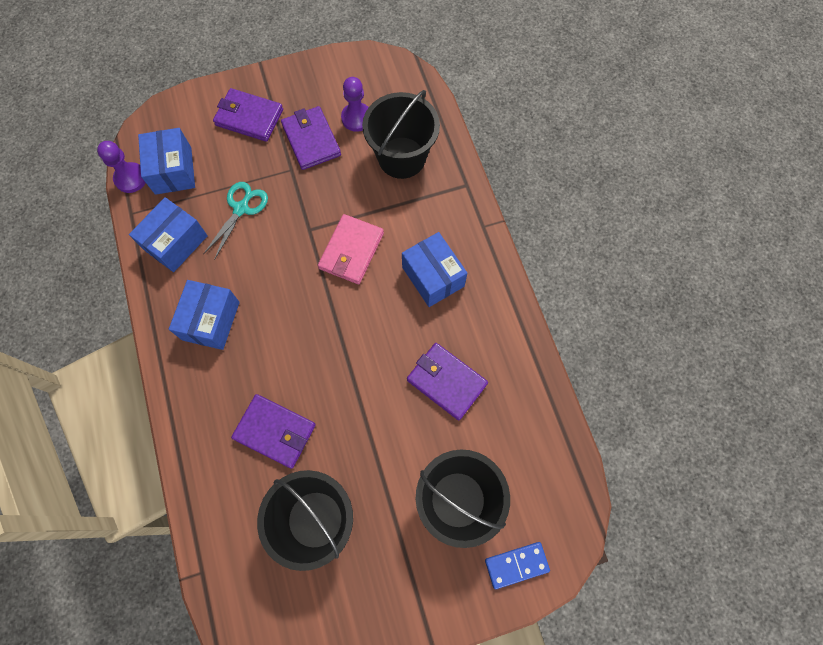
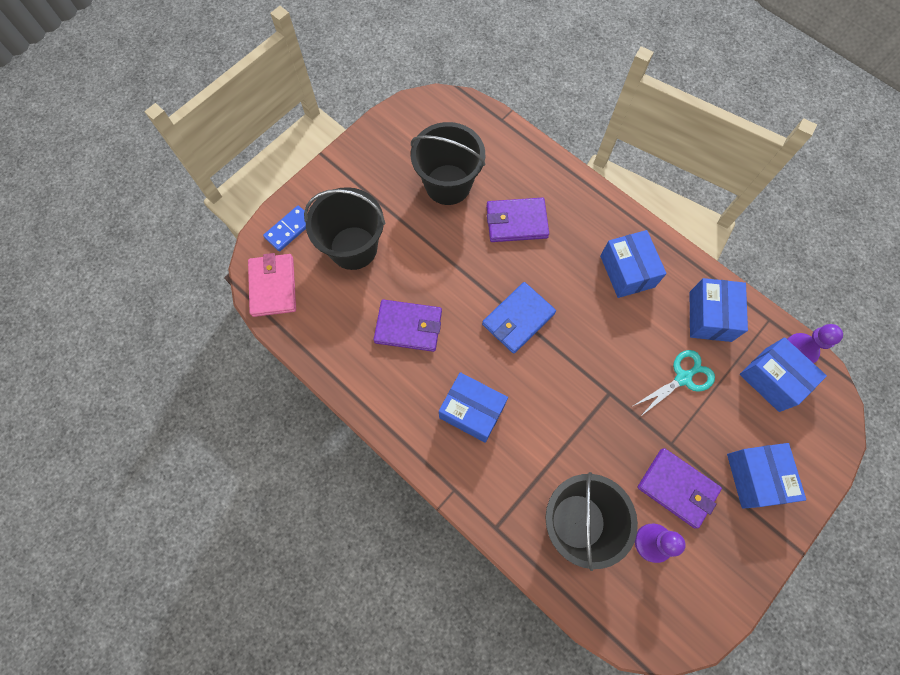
camera: 150 degrees right, 0 degrees up
(241, 209) = (683, 378): turquoise scissors -> turquoise scissors turned 120 degrees counterclockwise
(249, 117) = (755, 477): purple wallet -> blue box
(341, 332) = (518, 319): none -> blue wallet
(351, 251) = (558, 394): pink wallet -> pink wallet (273, 286)

